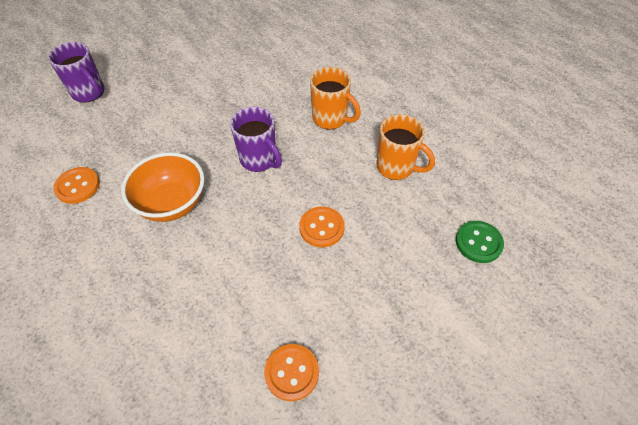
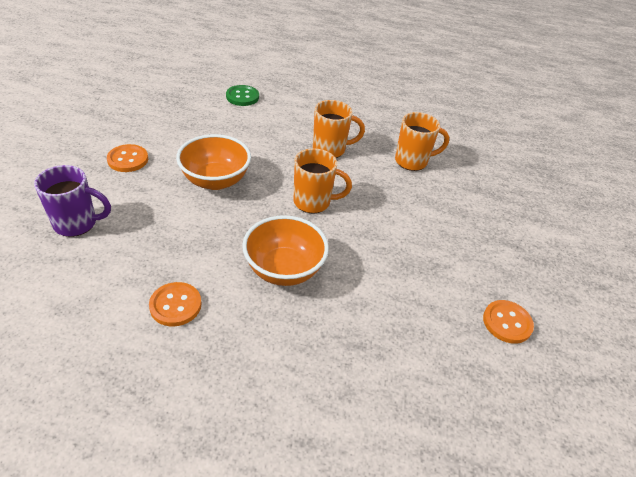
camera: 45 degrees left, 10 degrees down
(208, 103) = (215, 180): none -> orange bowl
(259, 160) = (313, 202): purple mug -> orange mug
(321, 228) = (414, 224): orange button -> orange button (128, 159)
(478, 242) = (509, 182): green button -> green button (242, 97)

